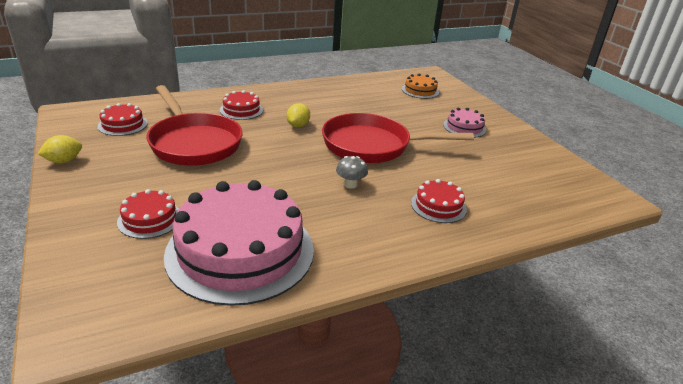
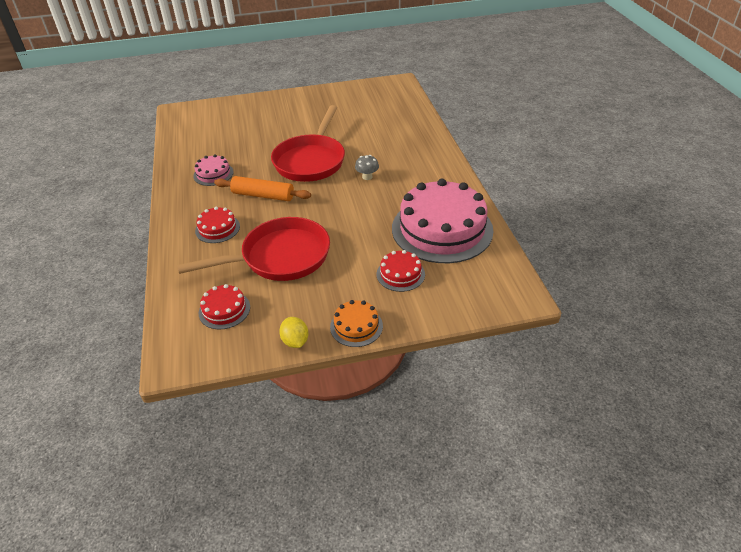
camera: 75 degrees left, 10 degrees up
(298, 125) = (263, 195): yellow lemon -> orange rolling pin
(420, 91) = (214, 123): orange cake -> orange cake (356, 326)
(438, 206) = (399, 145): red cake -> none
(464, 127) = (292, 114): pink cake -> pink cake (213, 174)

